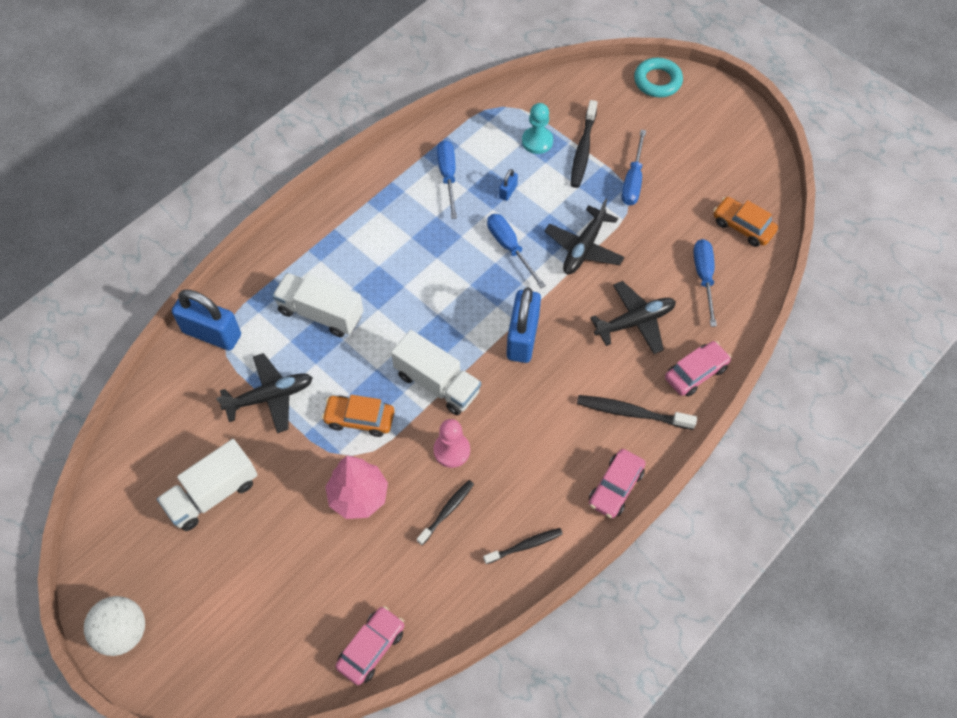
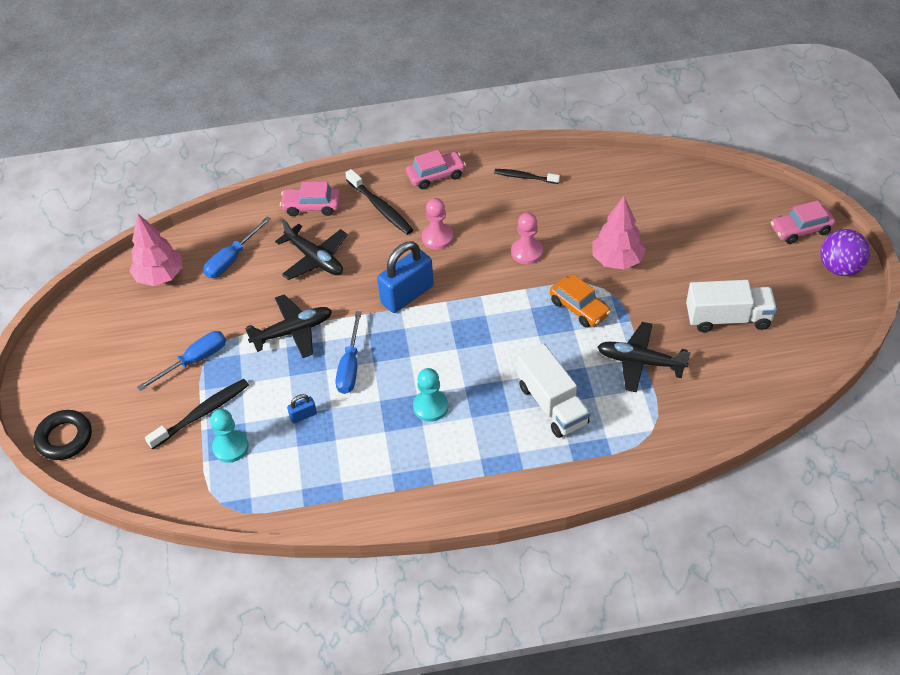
camera: 140 degrees left, 10 degrees down
(123, 632) = (839, 268): white ball -> purple ball
(212, 333) = (659, 442): blue padlock -> none
(371, 648) = (668, 178): pink car -> pink car (800, 230)
(417, 254) = (430, 406): none -> turquoise pawn
(437, 383) = (500, 299): white truck -> none
(447, 511) = (560, 220): black toothbrush -> none
(448, 176) = (340, 463): blue screwdriver -> none
(548, 413) = (437, 237): none -> pink pawn
(635, 322) = (315, 259): black plane -> black plane turned 150 degrees counterclockwise
(657, 81) = (64, 438): turquoise ring -> black ring
(742, 227) = (160, 276): orange car -> pink tree

